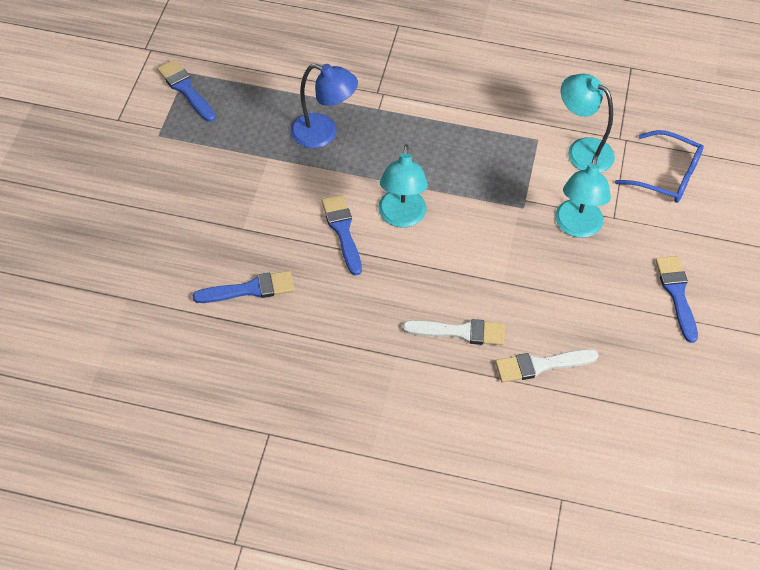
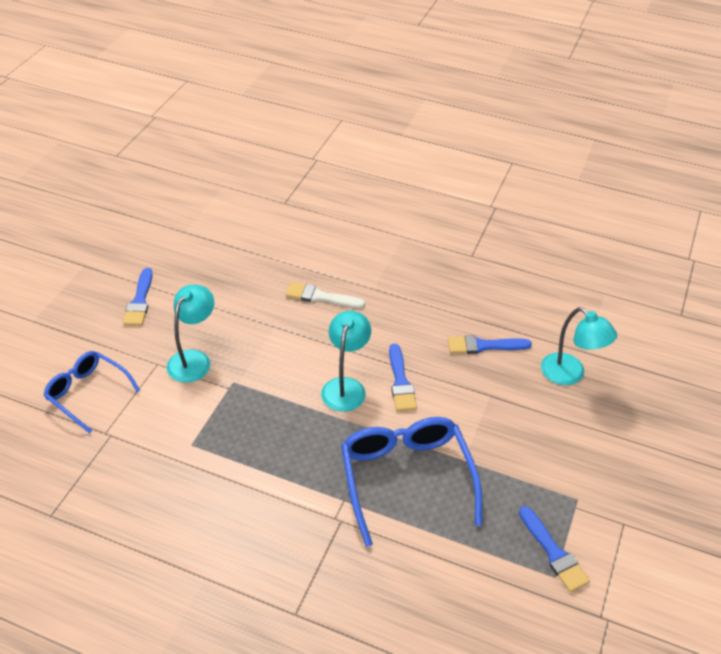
camera: 170 degrees left, 10 degrees down
(323, 134) = (406, 478): blue lamp -> blue glasses
(541, 365) = (267, 270): white brush -> none
(582, 150) = (154, 427): turquoise lamp -> turquoise lamp (570, 375)

